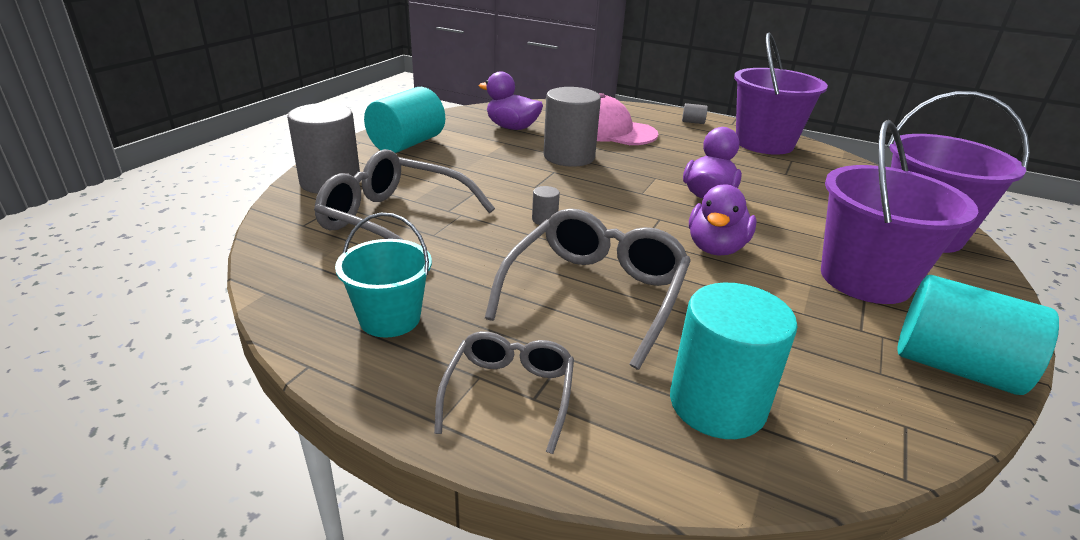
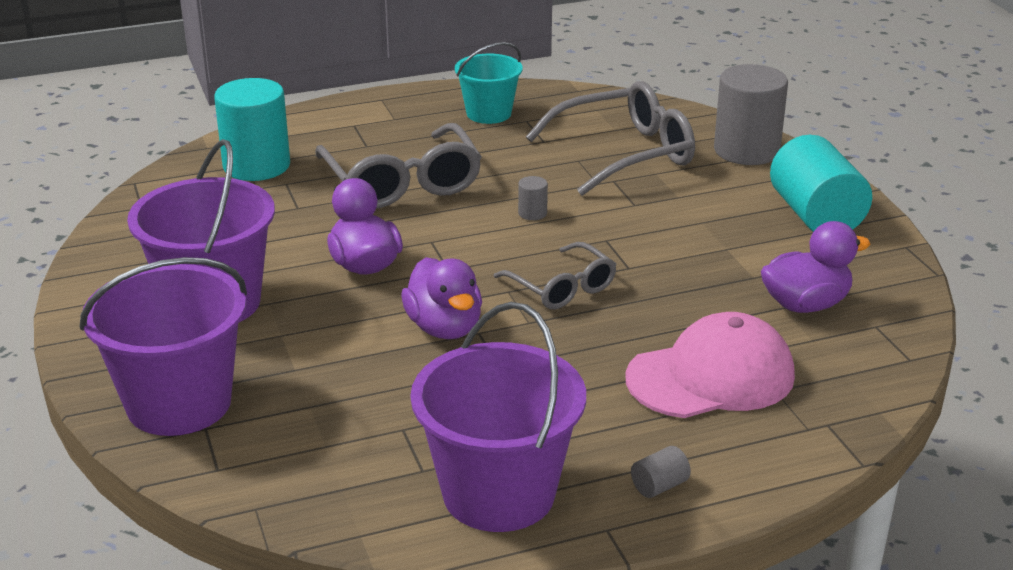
camera: 135 degrees right, 0 degrees up
(509, 394) = (368, 120): grey glasses -> grey glasses (562, 288)
(569, 157) = (657, 297): grey cylinder -> none
(954, 366) = (116, 258): turquoise cylinder -> none

